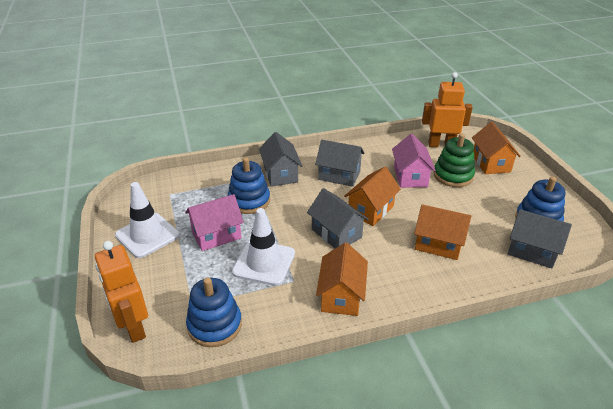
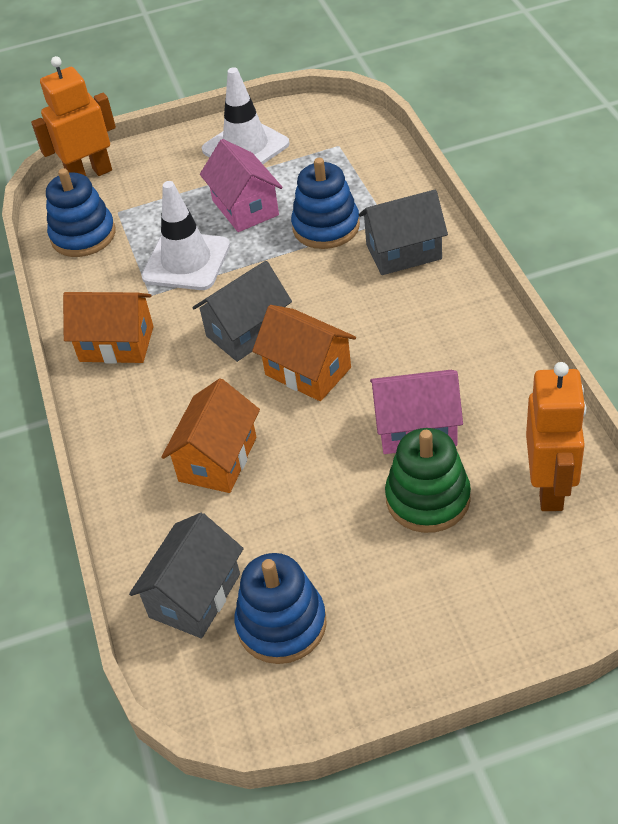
camera: 95 degrees right, 10 degrees up
(339, 175) = (408, 326): grey house -> none
(491, 163) = (486, 575): orange house -> none

